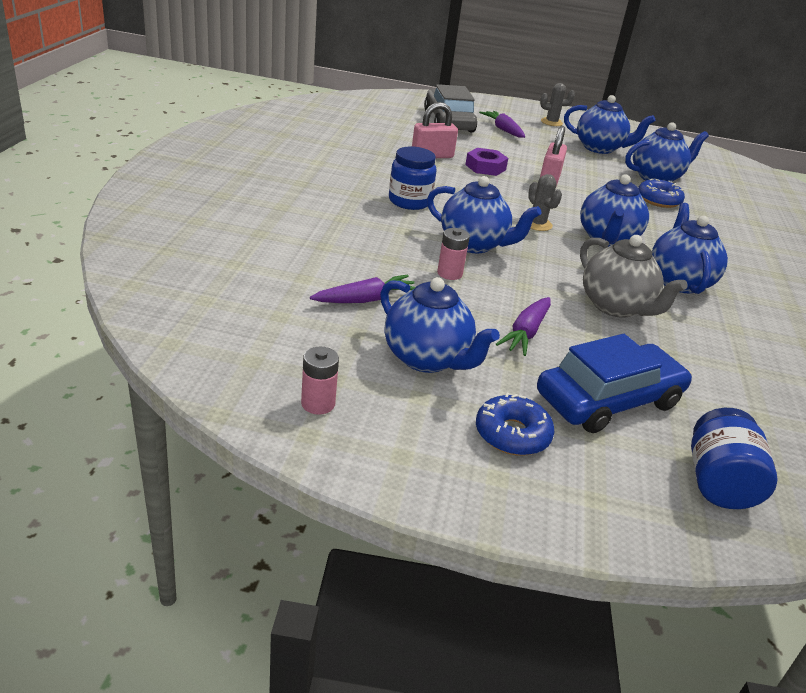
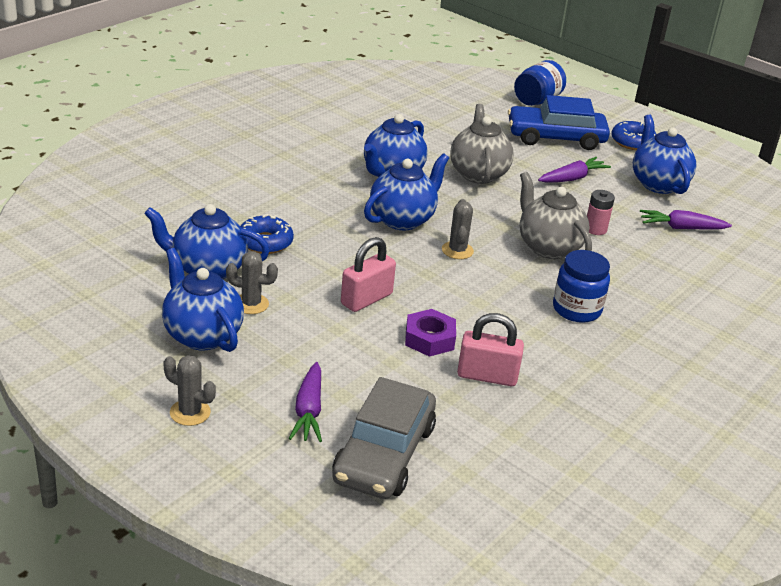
camera: 150 degrees left, 0 degrees up
(318, 403) = (741, 182): pink battery -> none
(474, 244) = (548, 247): blue teapot -> grey teapot
(603, 166) = (251, 304): none -> grey cactus

